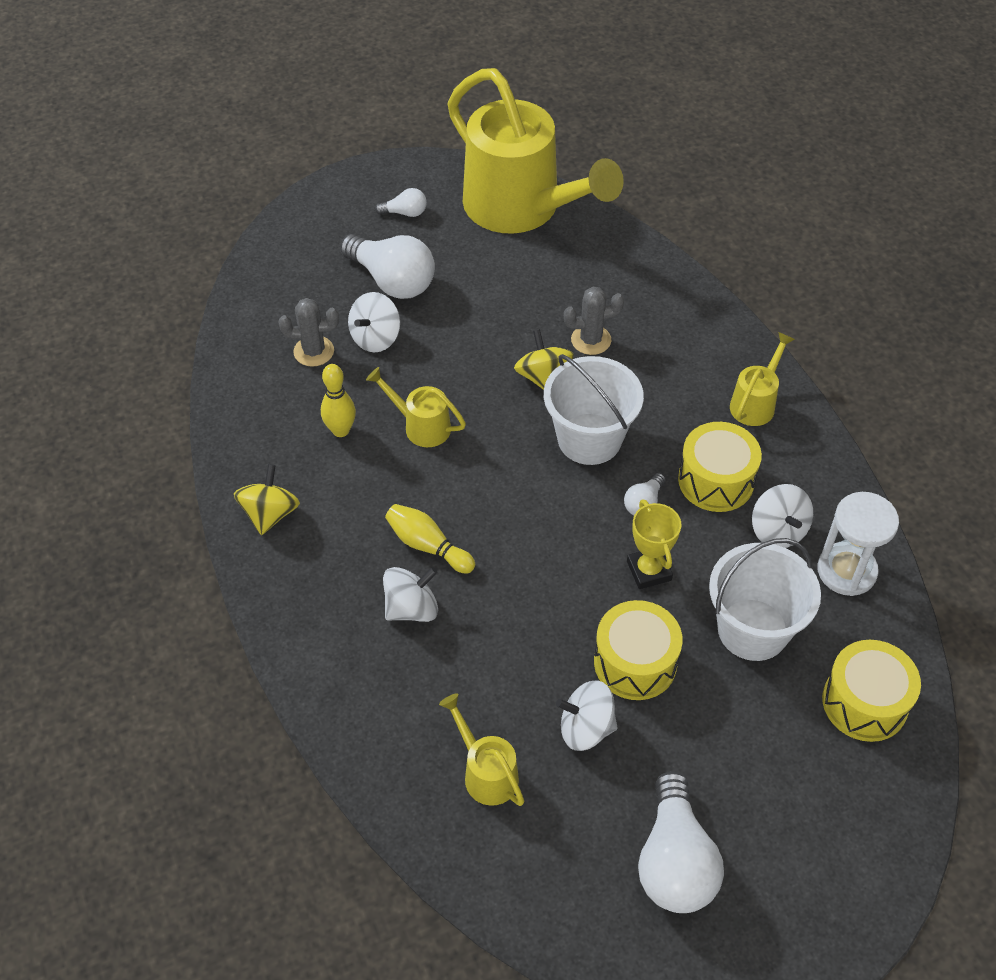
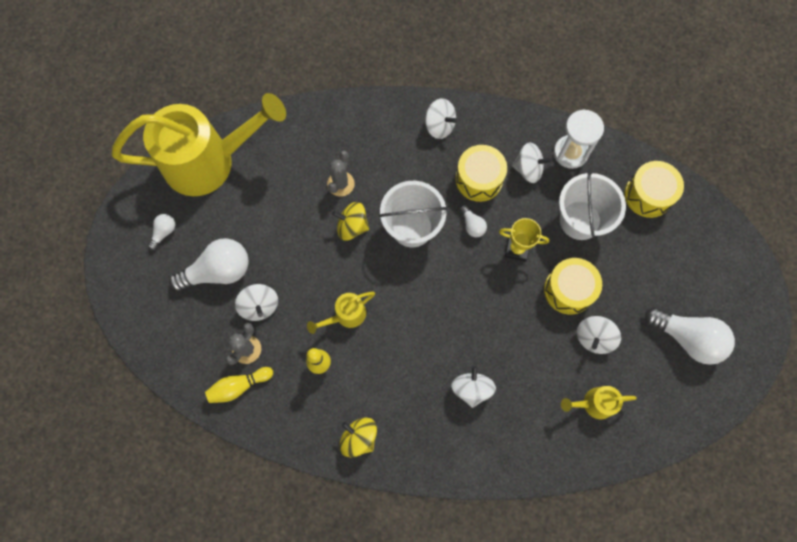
camera: 60 degrees left, 20 degrees up
(428, 546) = (434, 357): yellow bowling pin -> yellow bowling pin (239, 386)
(755, 403) = (439, 126): yellow watering can -> white spinning top

